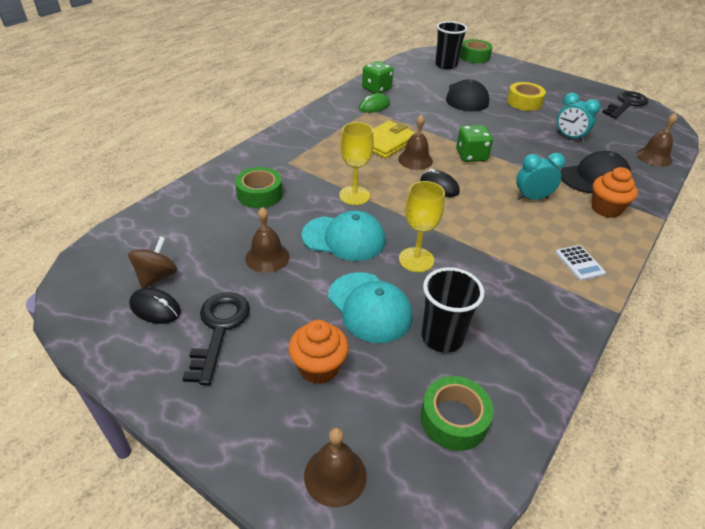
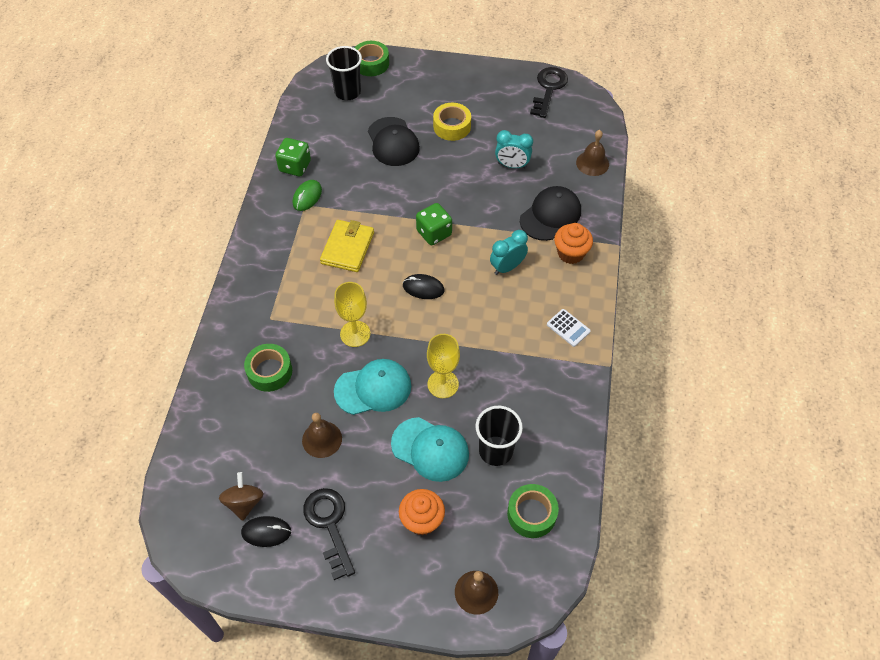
camera: 25 degrees left, 15 degrees up
(415, 160) = (386, 261): brown bell -> none

